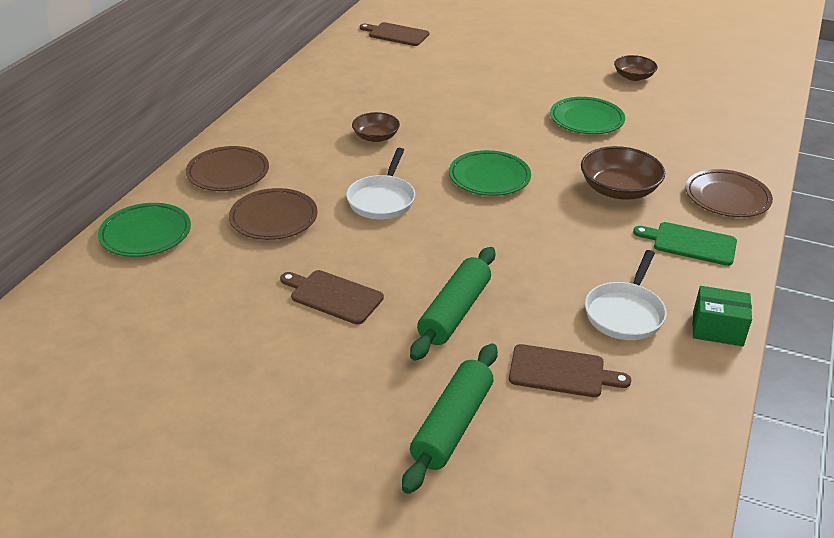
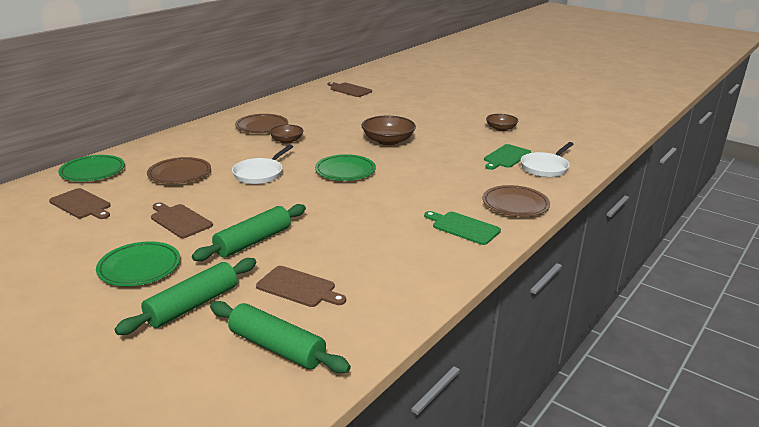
camera: 15 degrees right, 10 degrees down
(176, 294) = (81, 204): none -> brown cutting board
(228, 173) = (173, 148): brown plate -> brown plate (262, 127)
(586, 120) = (444, 148): green plate -> green plate (139, 268)
(598, 464) = (277, 347): none -> green rolling pin
(619, 190) = (434, 189): brown bowl -> brown bowl (388, 141)
(625, 313) = (377, 261): white pan -> white pan (545, 167)
(669, 123) = (506, 157): none -> green cutting board
(717, 329) = (441, 281): green box -> none

